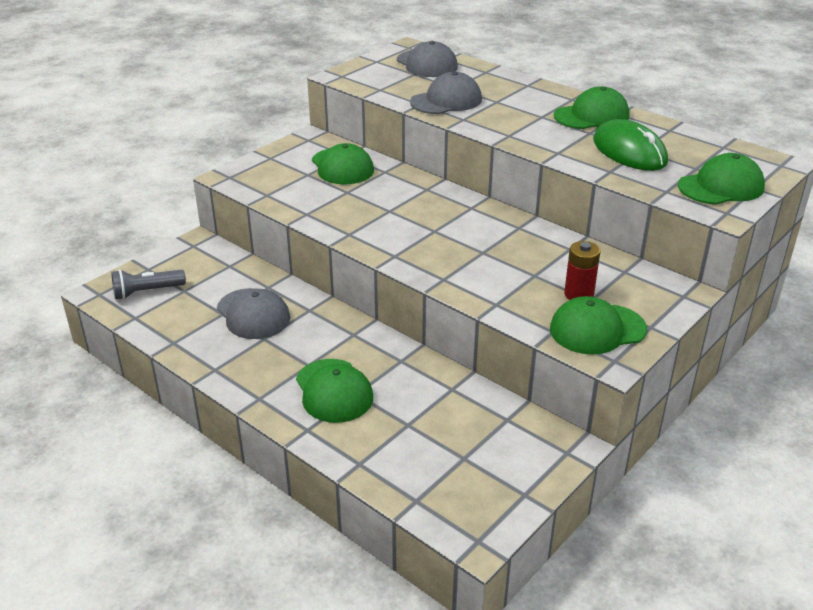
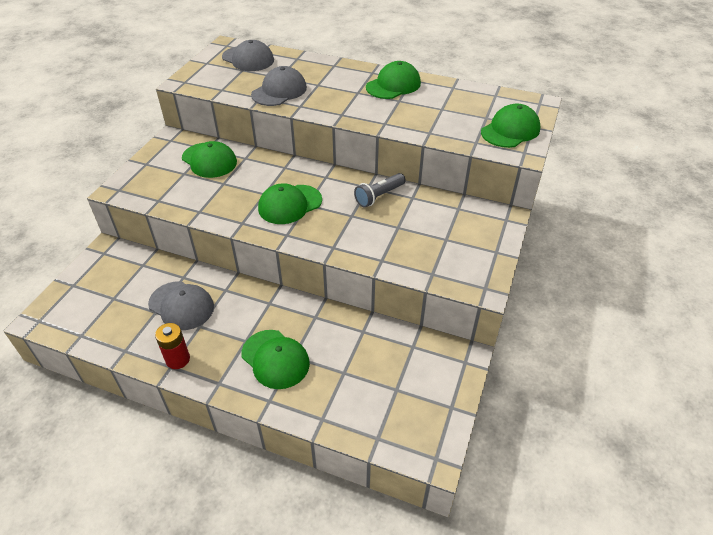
camera: 20 degrees left, 10 degrees up
(147, 292) = (81, 308): grey flashlight -> grey flashlight (379, 196)
(579, 294) = (436, 236): red battery -> red battery (178, 359)
(597, 329) = (462, 264): green cap -> green cap (290, 204)
(629, 151) = (434, 112): green mouse -> none

